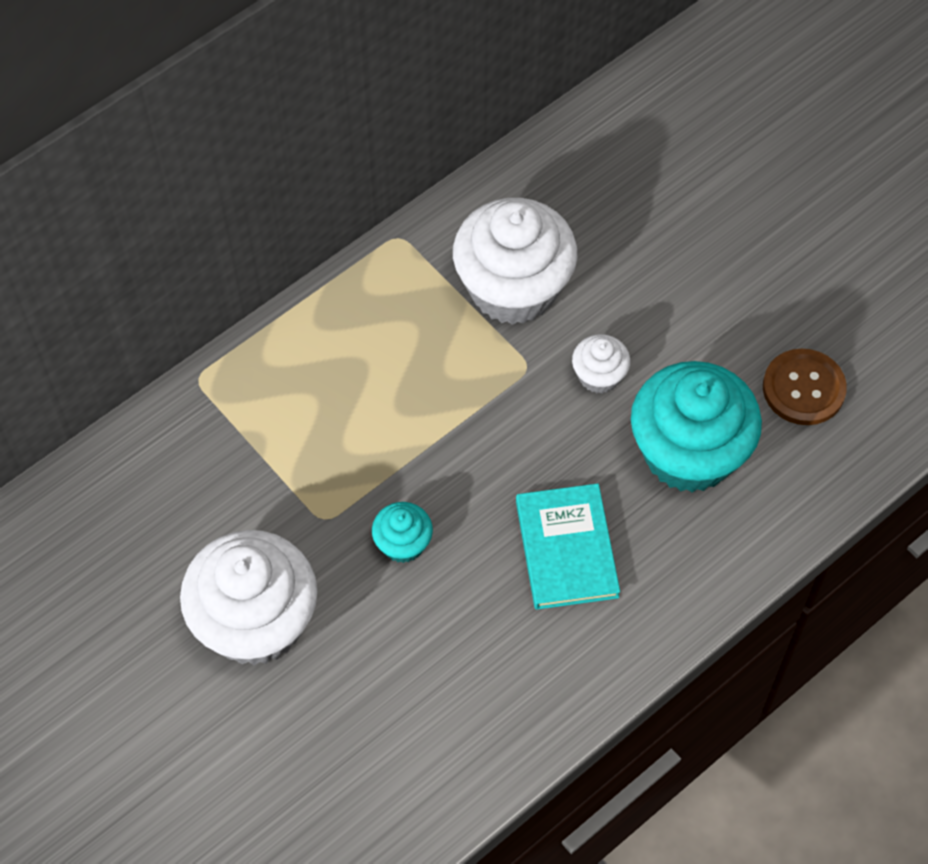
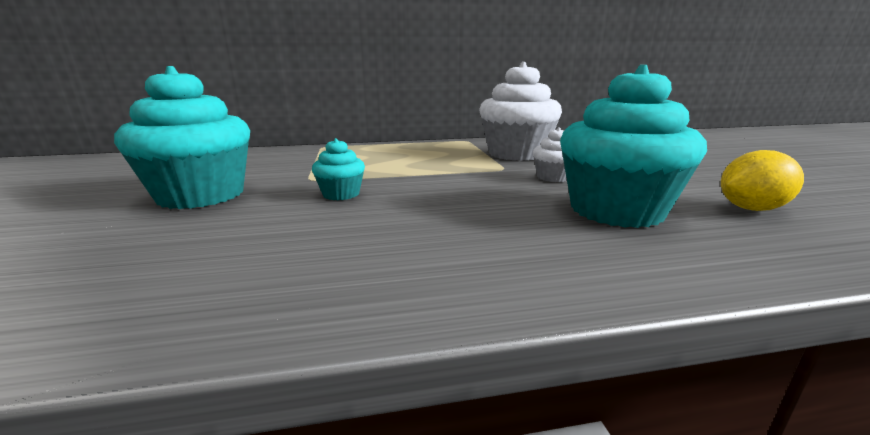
camera: 30 degrees right, 40 degrees down
(255, 622) = (201, 195): white cupcake -> turquoise cupcake
(566, 549) = (462, 222): turquoise book -> none
(803, 388) = (751, 209): brown button -> yellow lemon

